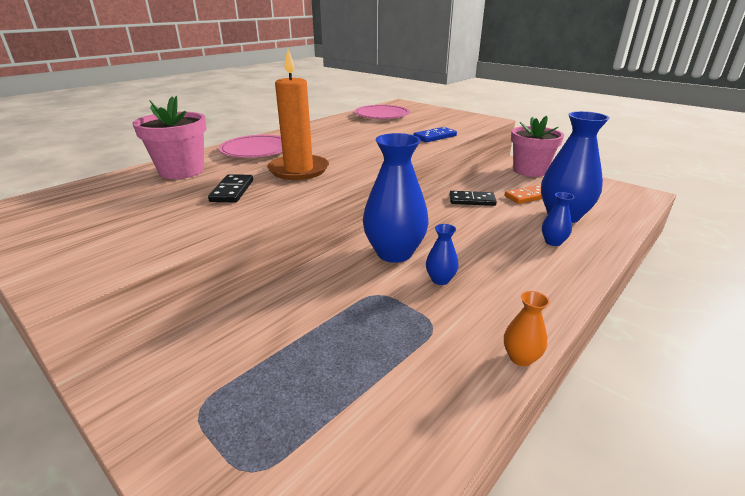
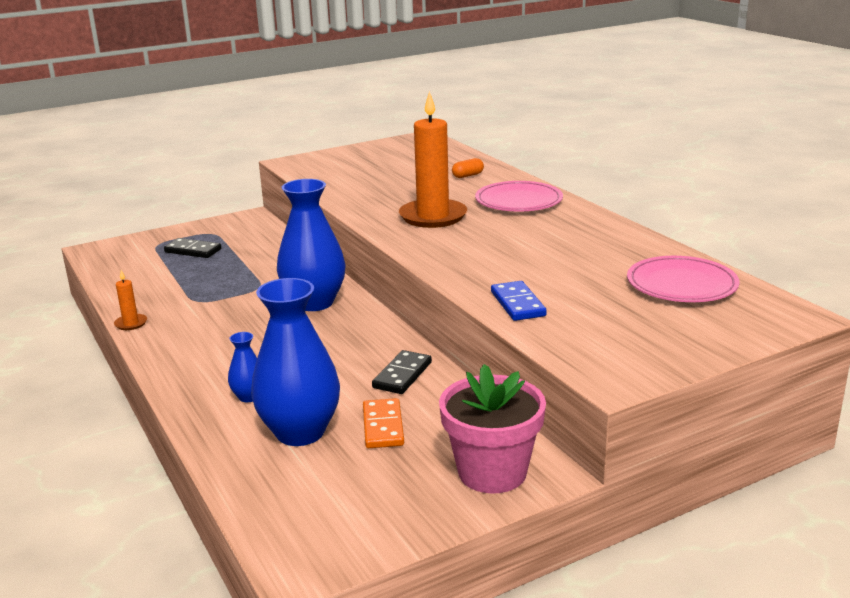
camera: 110 degrees right, 5 degrees down
(182, 171) = (468, 175): pink flower pot -> orange capsule
(232, 191) = (398, 193): black domino -> black domino (193, 251)
(440, 279) = (249, 315): blue vase -> none
(520, 358) = (131, 323): orange vase -> orange candle

